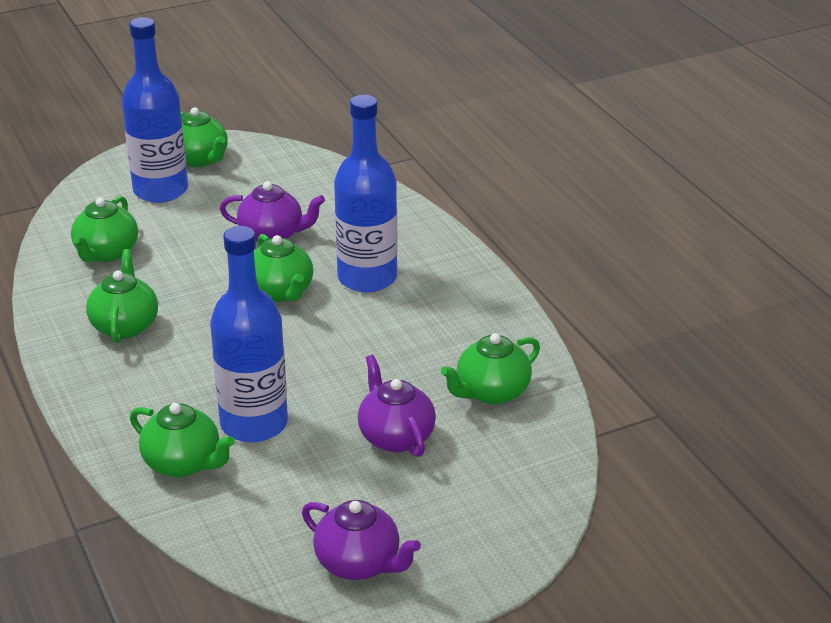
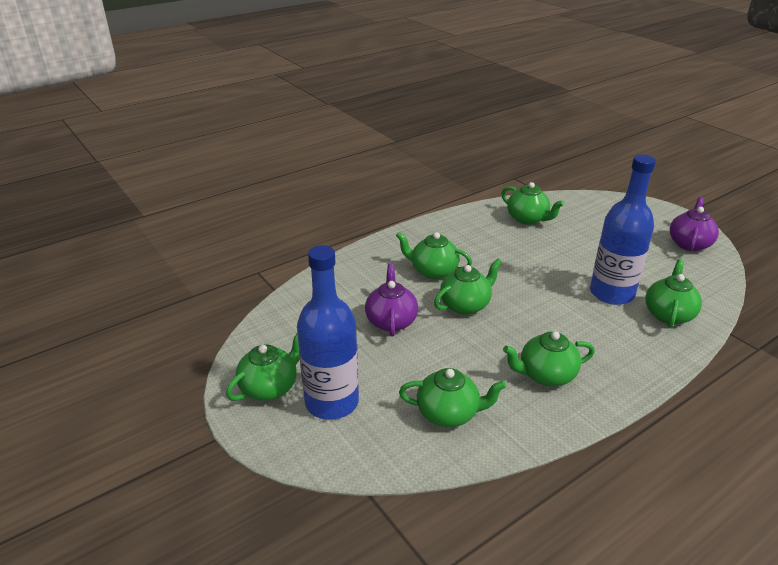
camera: 100 degrees left, 0 degrees up
(367, 278) = (433, 271): blue bottle -> green teapot
(395, 436) = (586, 243): purple teapot -> none

